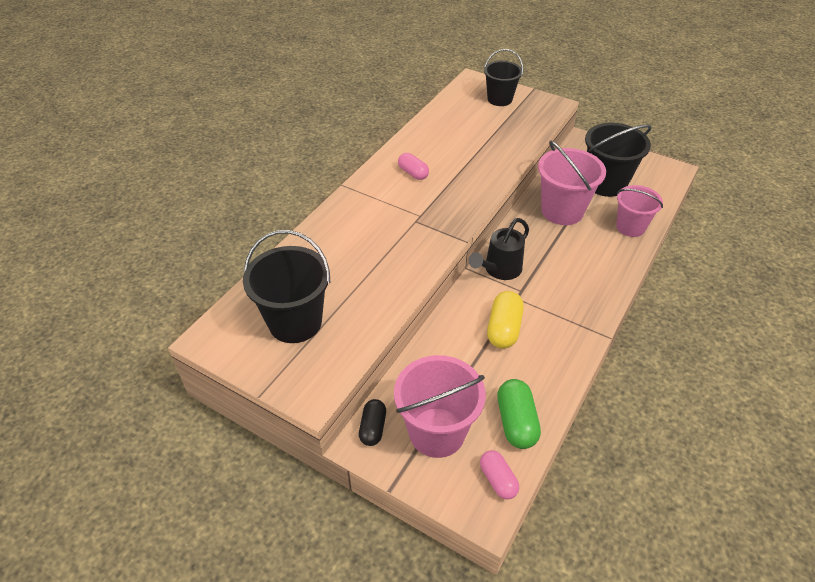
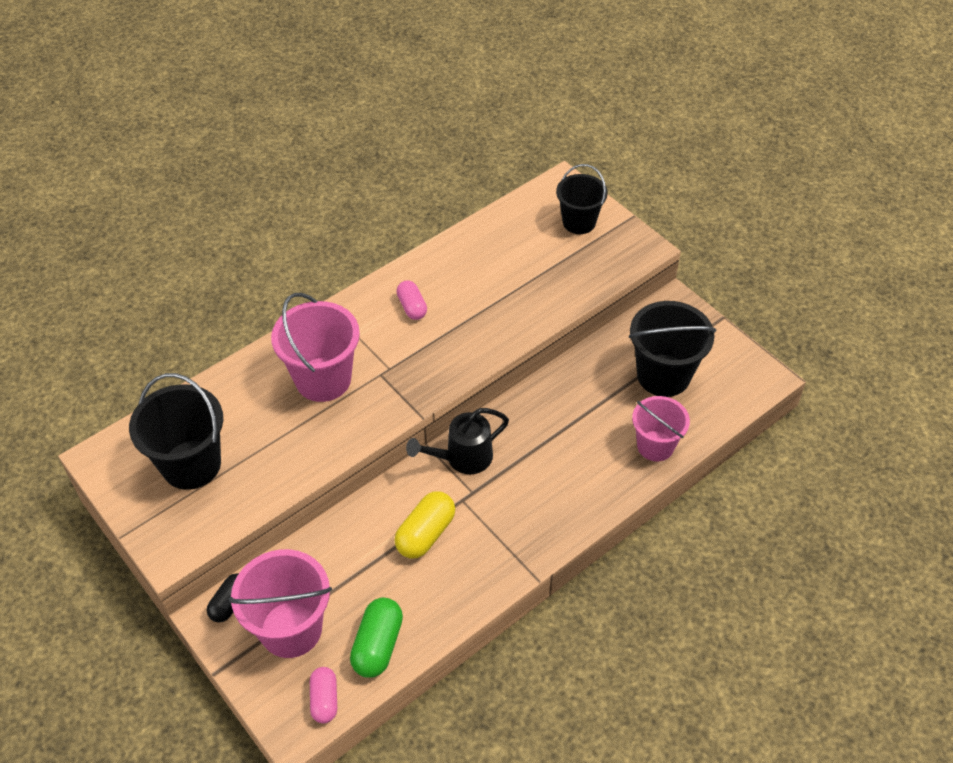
camera: 20 degrees right, 5 degrees up
(562, 211) = (584, 400): pink bucket -> pink bucket (323, 379)

